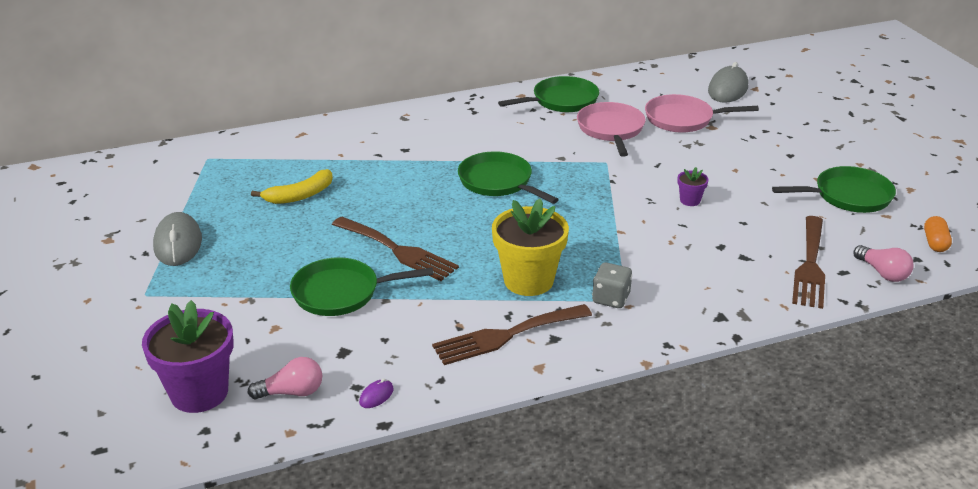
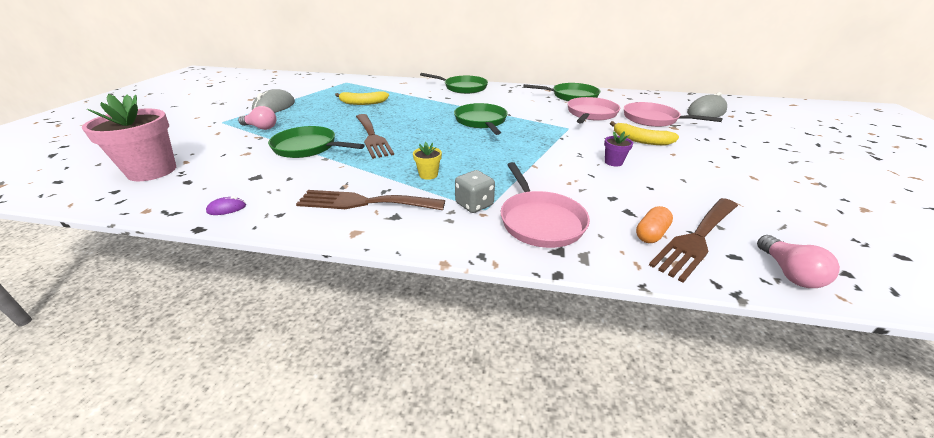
camera: 30 degrees right, 0 degrees up
(199, 393) = (152, 171): purple flower pot -> pink flower pot
(292, 392) = (190, 188): pink light bulb -> pink light bulb (261, 127)
(528, 280) = (428, 175): yellow flower pot -> yellow flower pot, size x0.45
(682, 294) = (540, 221): none -> pink pan
(693, 159) = (641, 140): none -> yellow banana
(848, 196) = (781, 196): green pan -> green pan (463, 88)
(935, 242) = (882, 265): orange capsule -> orange capsule (651, 234)

